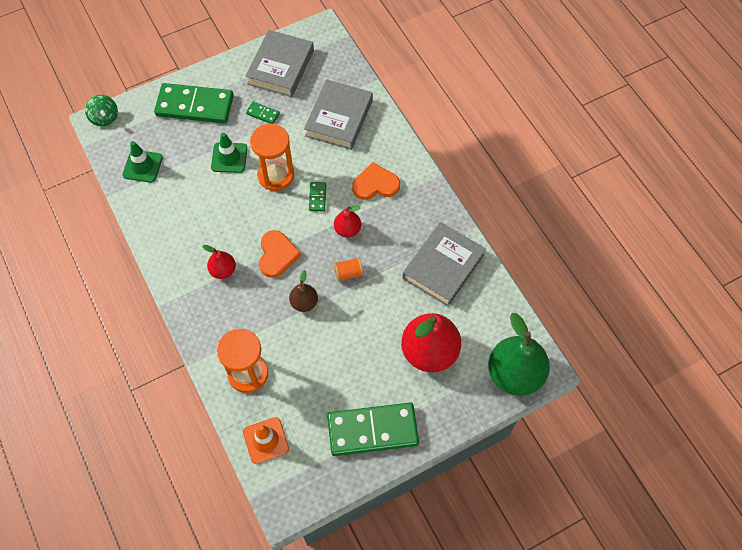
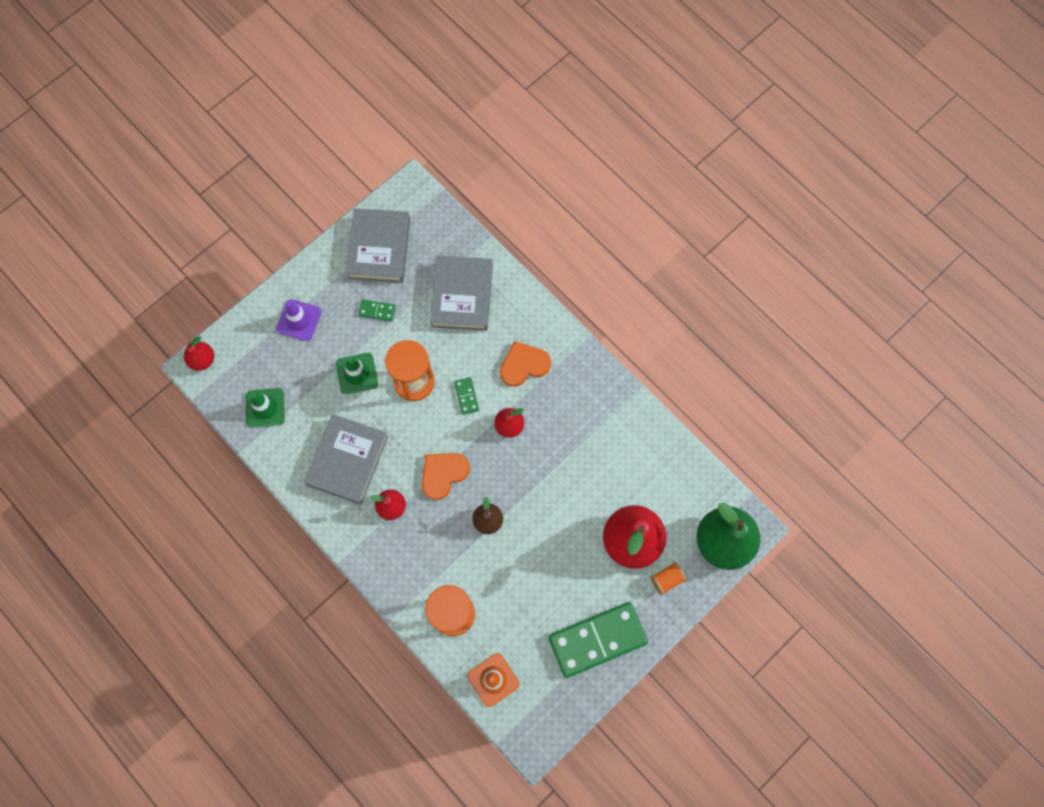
camera: 15 degrees left, 10 degrees up
(104, 118) = (202, 360): green spinning top -> red pear
(195, 106) = (299, 320): green domino -> purple traffic cone
(277, 255) = (443, 474): orange heart -> orange heart turned 120 degrees counterclockwise
(348, 273) = (524, 475): orange spool -> orange spool (667, 579)
(443, 266) = (620, 442): grey book -> grey book (348, 460)

